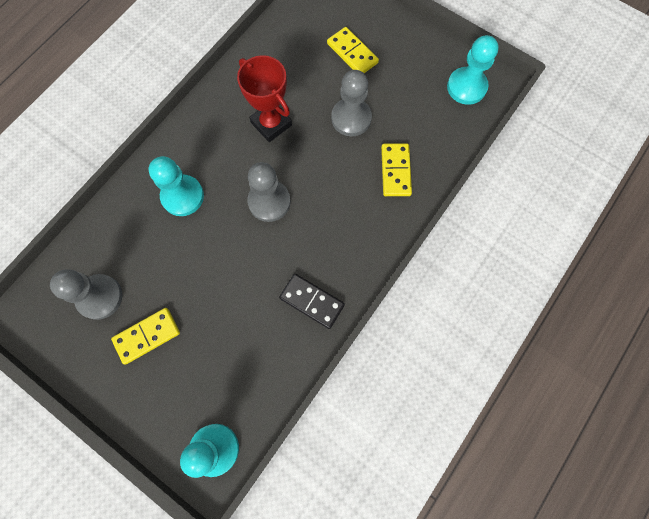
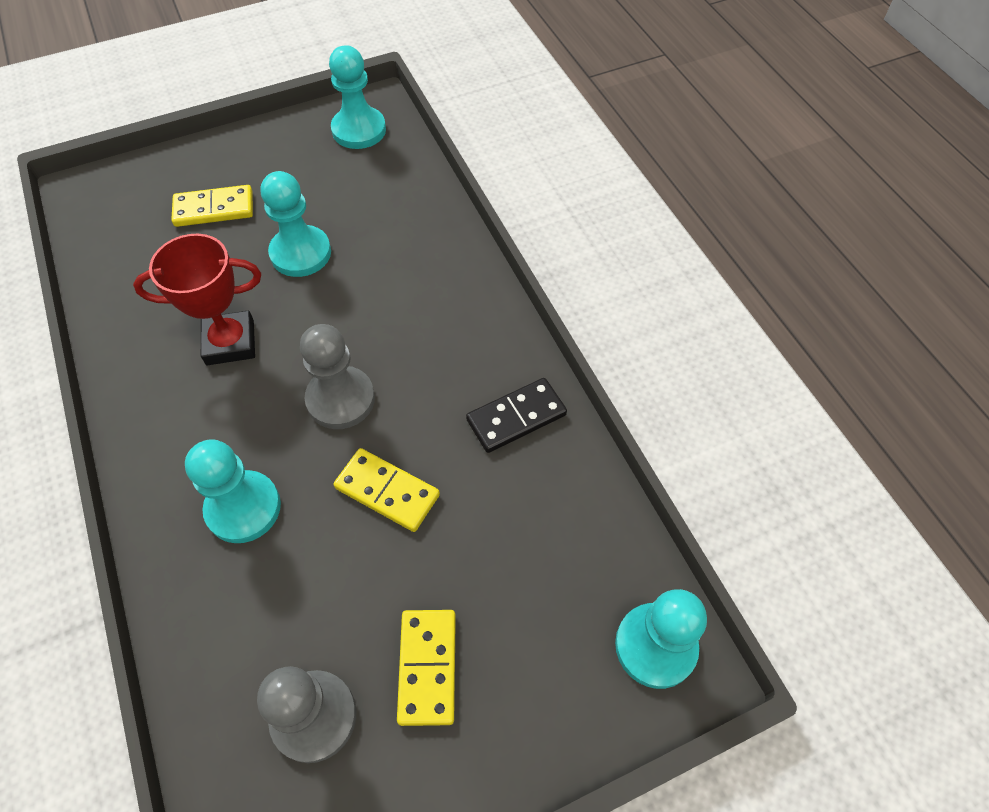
camera: 60 degrees left, 15 degrees down
(351, 118) = (300, 253): grey pawn -> turquoise pawn
(395, 171) = (408, 244): yellow domino -> yellow domino (387, 491)

